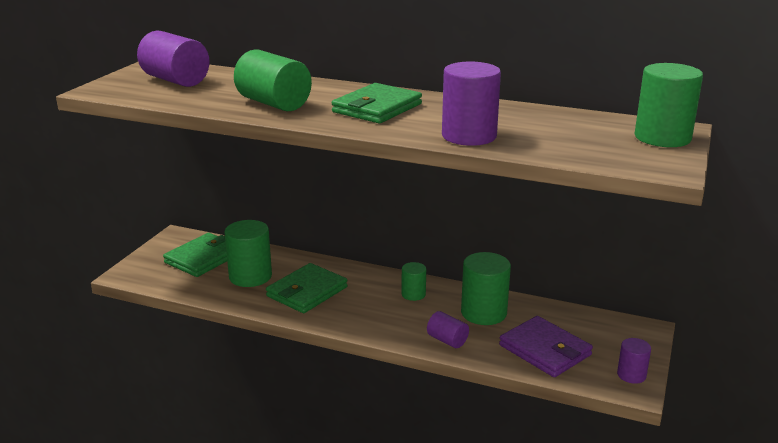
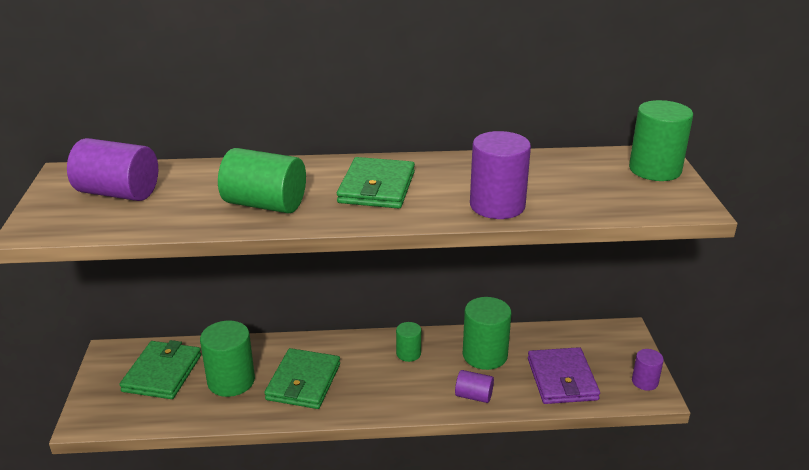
camera: 25 degrees left, 5 degrees up
(545, 350) = (562, 379): purple wallet -> purple wallet turned 60 degrees clockwise

